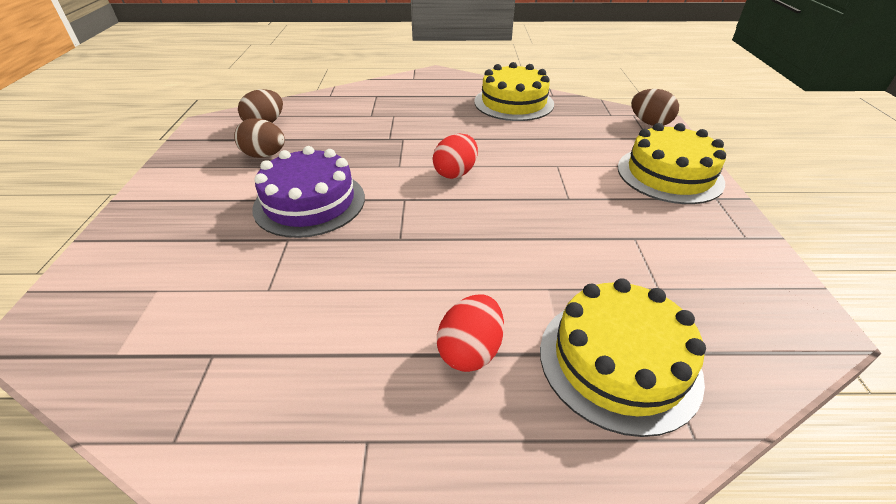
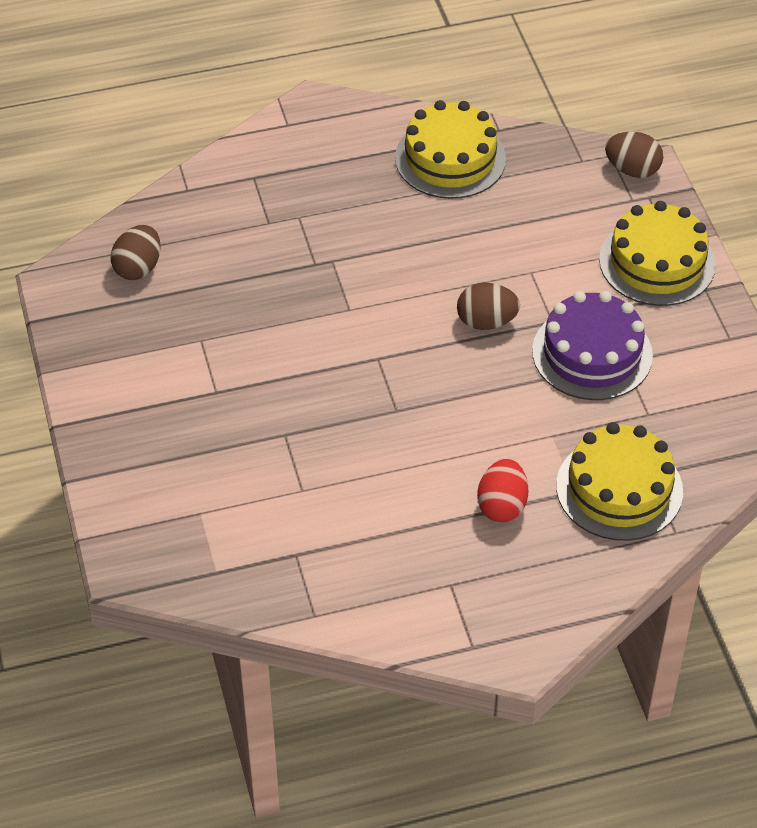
camera: 15 degrees left, 10 degrees up
(264, 155) = (178, 324): brown egg -> brown egg (486, 322)
(309, 202) = (278, 384): purple cake -> purple cake (592, 353)
(455, 173) = (419, 308): red egg -> none

